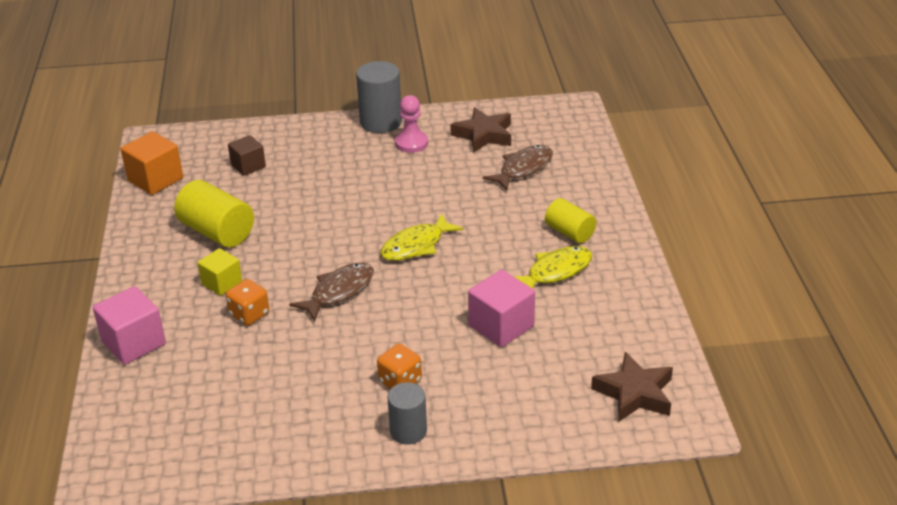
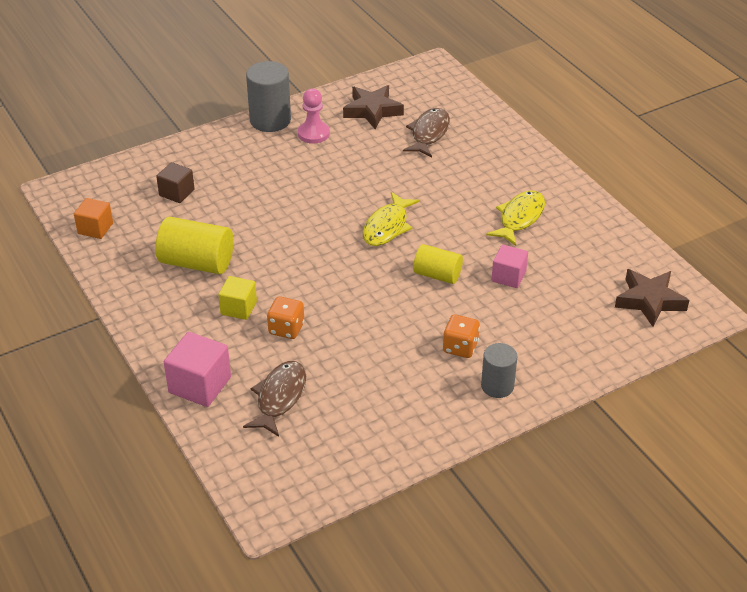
camera: 25 degrees left, 5 degrees up
(155, 179) = (95, 228): orange cube -> orange cube, size x0.65
(339, 291) = (350, 286): brown fish -> brown fish (279, 397)
(501, 326) = (508, 276): pink cube -> pink cube, size x0.65
(569, 232) = (507, 181): yellow cylinder -> yellow cylinder (437, 275)

